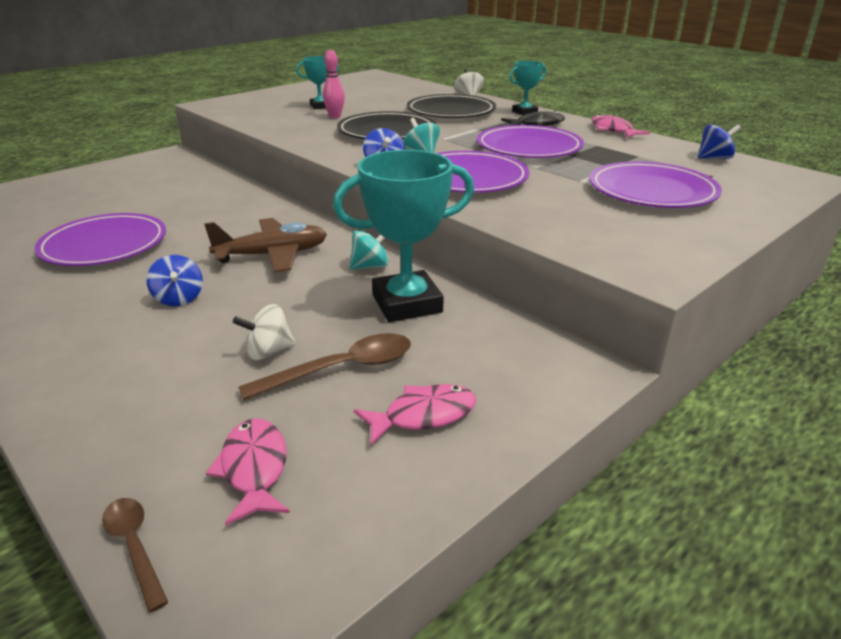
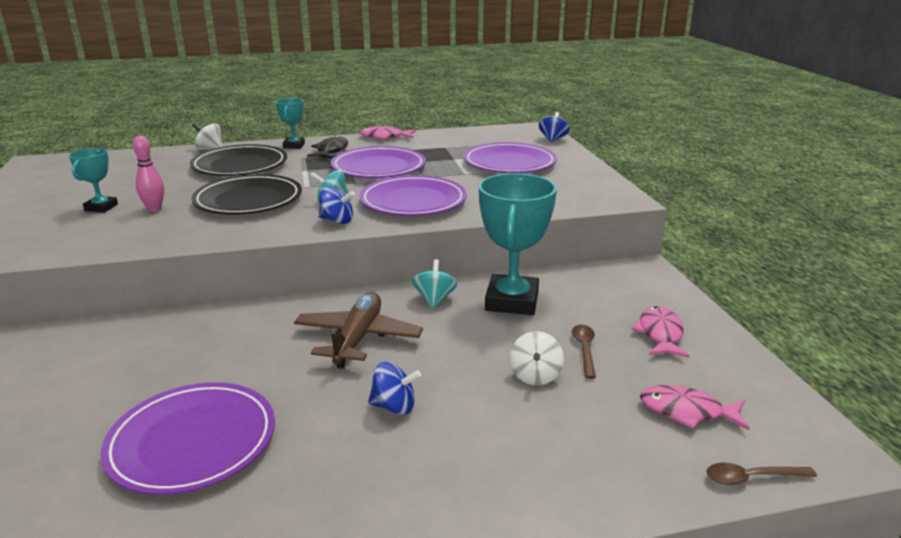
camera: 60 degrees left, 5 degrees down
(341, 369) = (584, 349): brown spoon -> brown spoon, size x0.60
(714, 158) = (477, 133): blue spinning top -> blue spinning top (553, 139)

